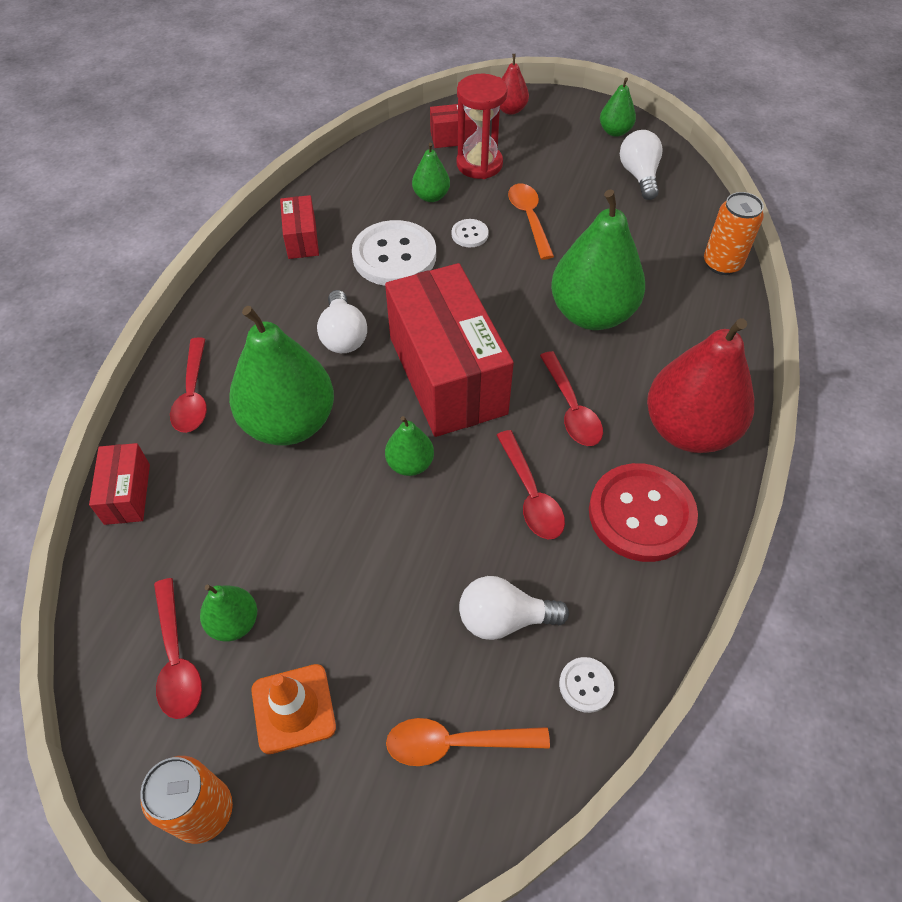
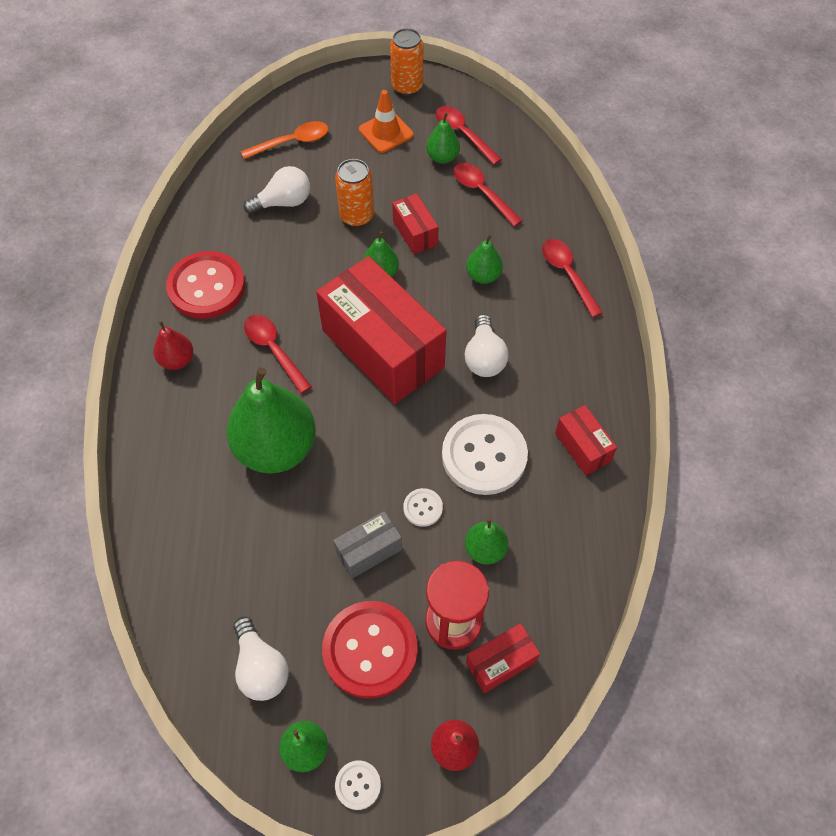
camera: 160 degrees right, 5 degrees up
(127, 494) = (559, 201): red box -> red box (415, 233)
(289, 423) = (483, 276): green pear -> green pear, size x0.47
(343, 336) = (484, 357): white light bulb -> white light bulb turned 150 degrees counterclockwise
(529, 219) = (369, 551): orange spoon -> grey box
(530, 494) = (288, 277): red spoon -> red spoon (482, 193)
(551, 165) = (370, 650): none -> red button
(586, 685) = (226, 185): white button -> white button (358, 785)
(688, 430) = (177, 360): red pear -> red pear, size x0.47
(722, 264) = (155, 553): orange can -> orange can (357, 216)

